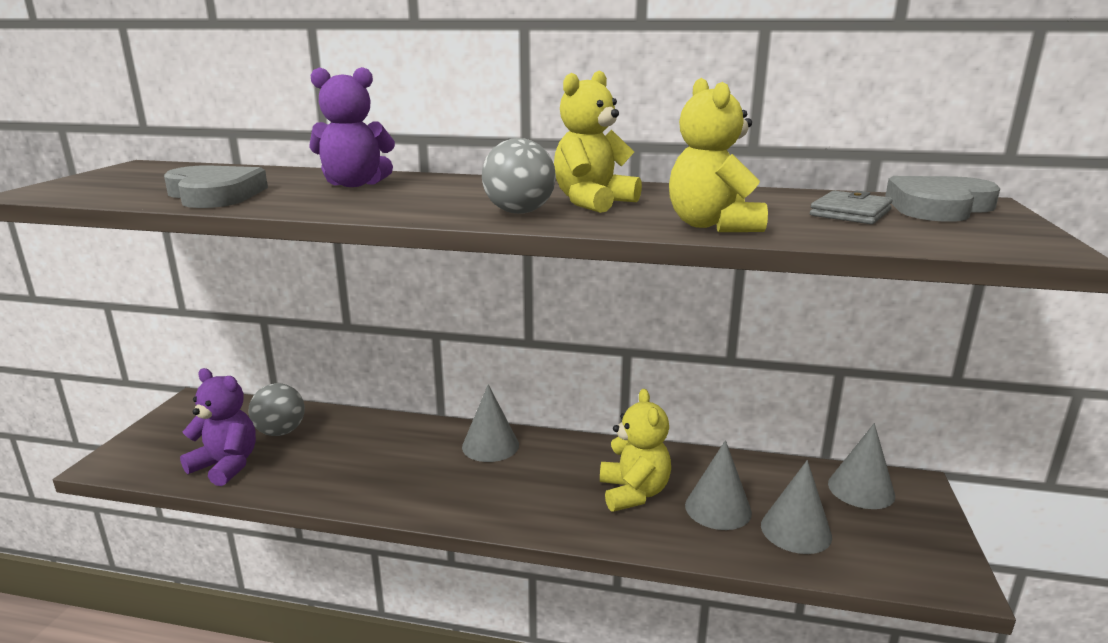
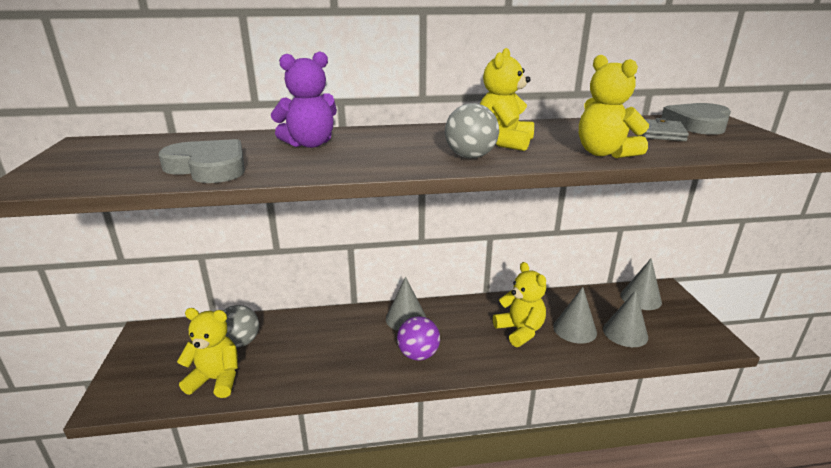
camera: 20 degrees left, 5 degrees up
(226, 466) = (216, 380): purple teddy bear -> yellow teddy bear
(473, 491) = (418, 354): none -> purple ball

